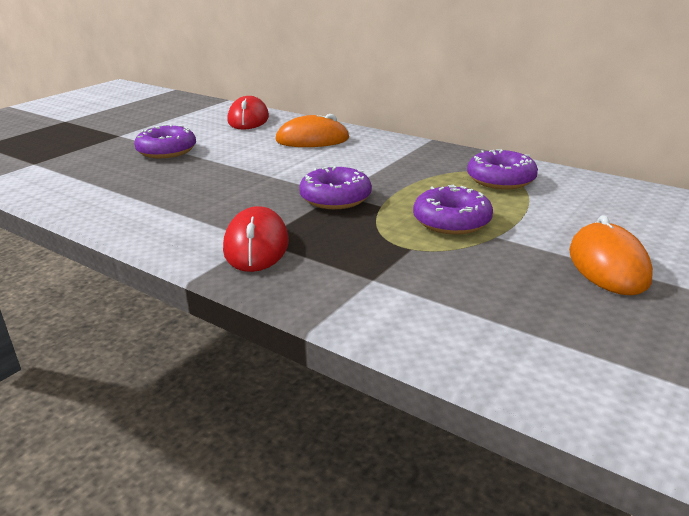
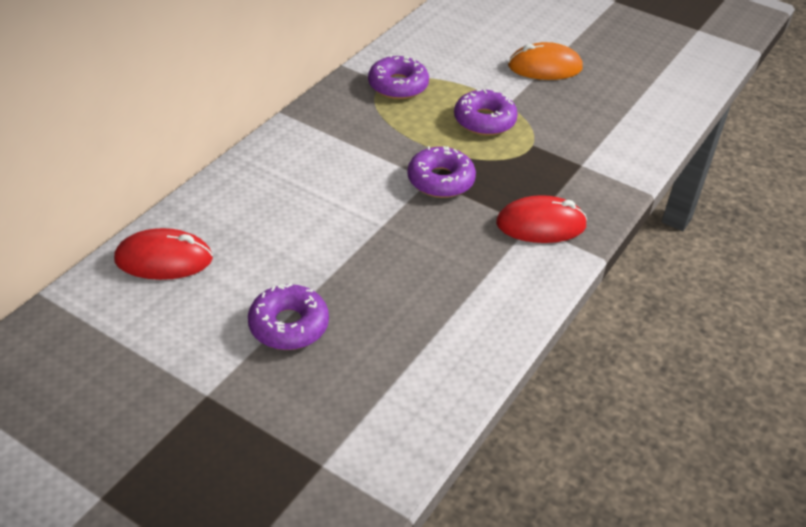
camera: 95 degrees left, 15 degrees up
(312, 140) = (267, 197): orange mouse -> none

